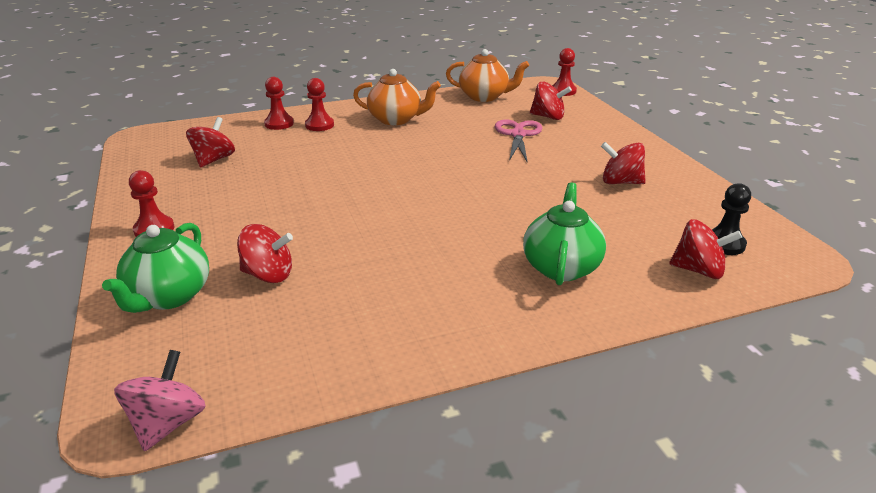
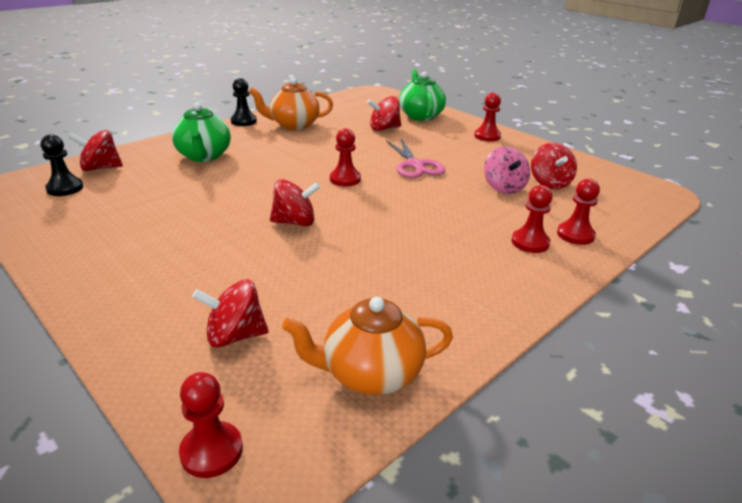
camera: 155 degrees right, 0 degrees up
(168, 423) = (358, 92): pink spinning top -> pink spinning top (503, 187)
(396, 119) = (455, 274): orange teapot -> orange teapot (293, 125)
(406, 199) = (345, 179): none -> red pawn
(483, 348) = (243, 121): none -> black pawn
(518, 135) = (273, 280): pink scissors -> pink scissors (415, 165)
(620, 182) = (140, 231): red spinning top -> red spinning top (295, 222)

